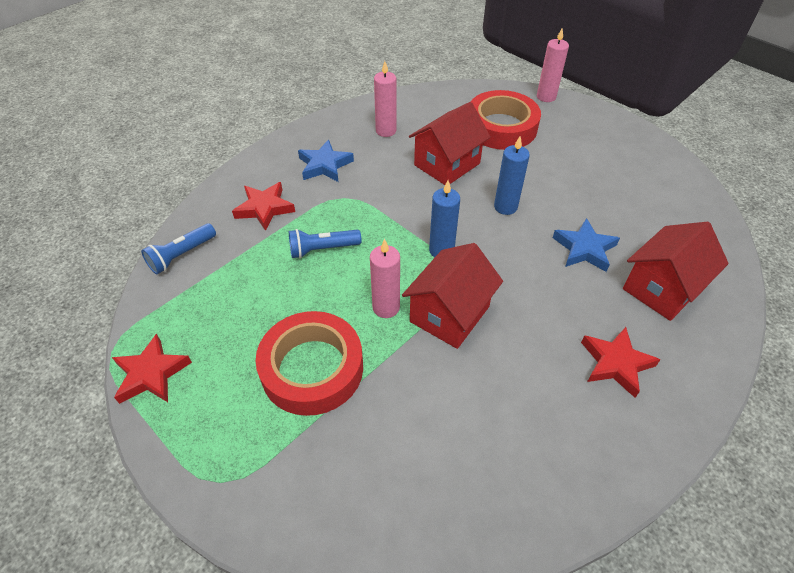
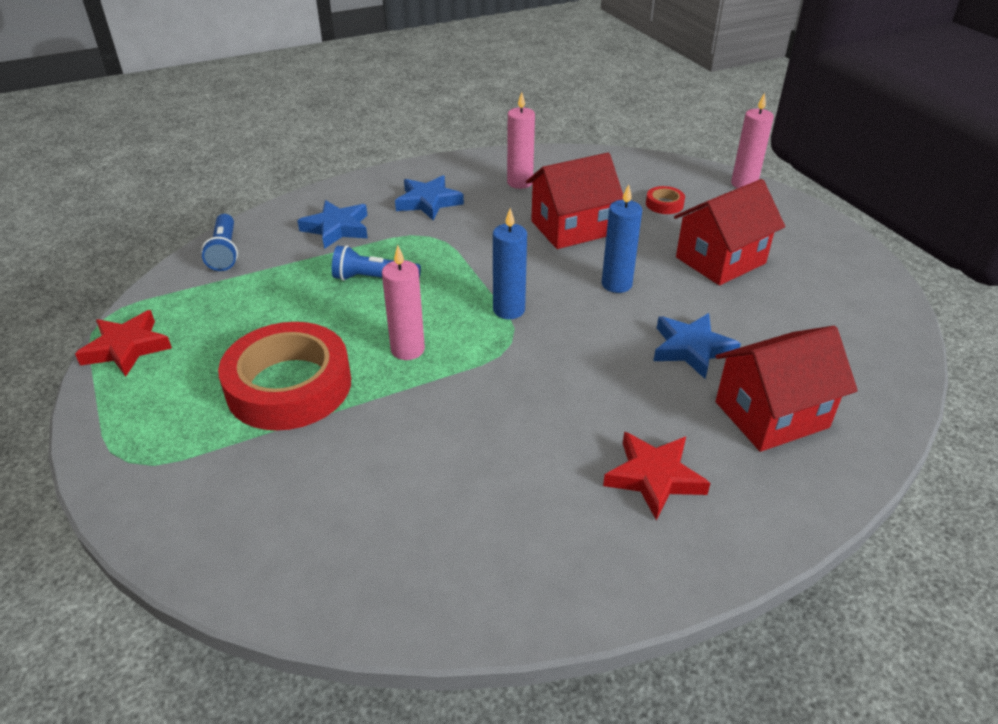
camera: 20 degrees right, 10 degrees down
(181, 255) = (225, 252): blue flashlight -> blue flashlight turned 75 degrees counterclockwise
(264, 208) = (337, 228): red star -> blue star
(449, 314) = (477, 374): red house -> red house (720, 260)
(501, 127) = (664, 204): red tape -> red tape, size x0.41

